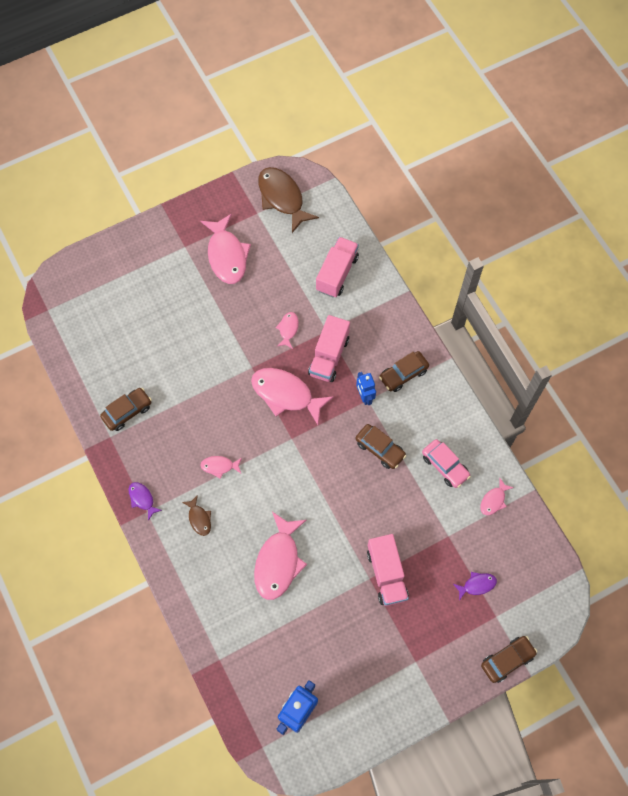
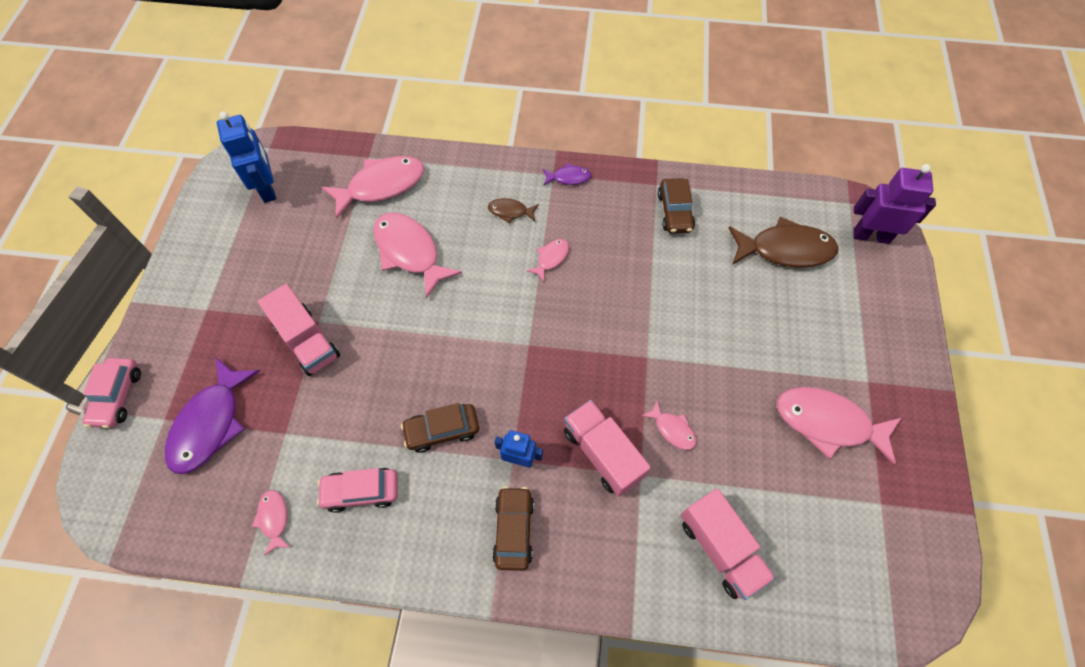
camera: 125 degrees right, 5 degrees down
(70, 286) = (871, 236): none -> purple robot
(282, 198) = (892, 556): brown fish -> brown fish (785, 250)
(286, 394) = (586, 372): pink fish -> pink fish (381, 186)
(386, 574) = (307, 341): pink truck -> pink truck turned 150 degrees counterclockwise
(477, 585) = (210, 424): purple fish -> purple fish, size x2.05
(507, 660) = (117, 397): brown car -> pink car

